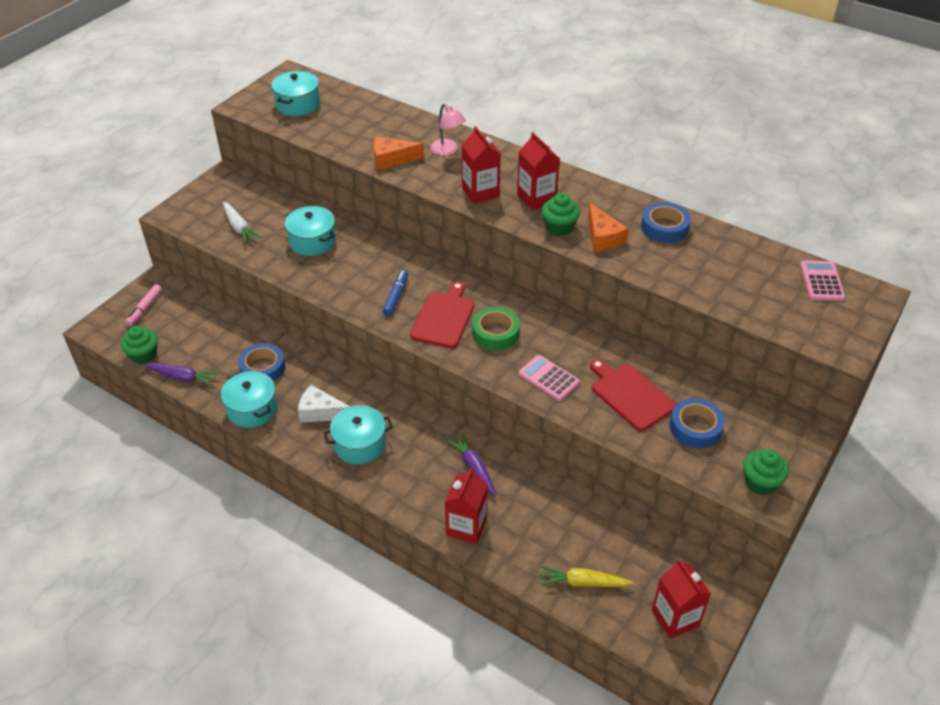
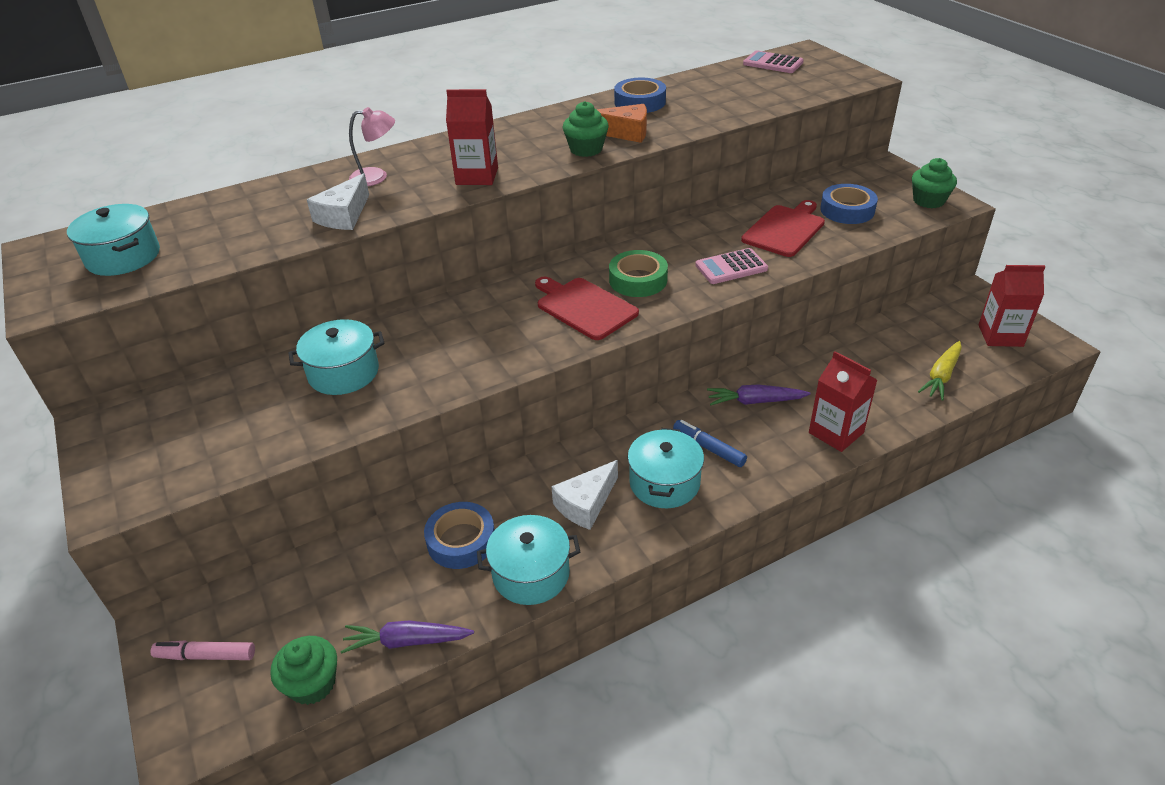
camera: 60 degrees left, 5 degrees down
(145, 308) = (206, 655): pink marker -> pink marker turned 135 degrees clockwise
(183, 378) = (406, 641): purple carrot -> purple carrot turned 135 degrees counterclockwise
(239, 227) = (234, 435): white carrot -> none
(391, 159) = (344, 215): orange cheese -> white cheese
(396, 296) = (517, 332): blue marker -> blue marker (708, 448)
(536, 198) = (524, 149): red carton -> none
(630, 395) = (785, 229): red cutting board -> red cutting board turned 135 degrees clockwise

